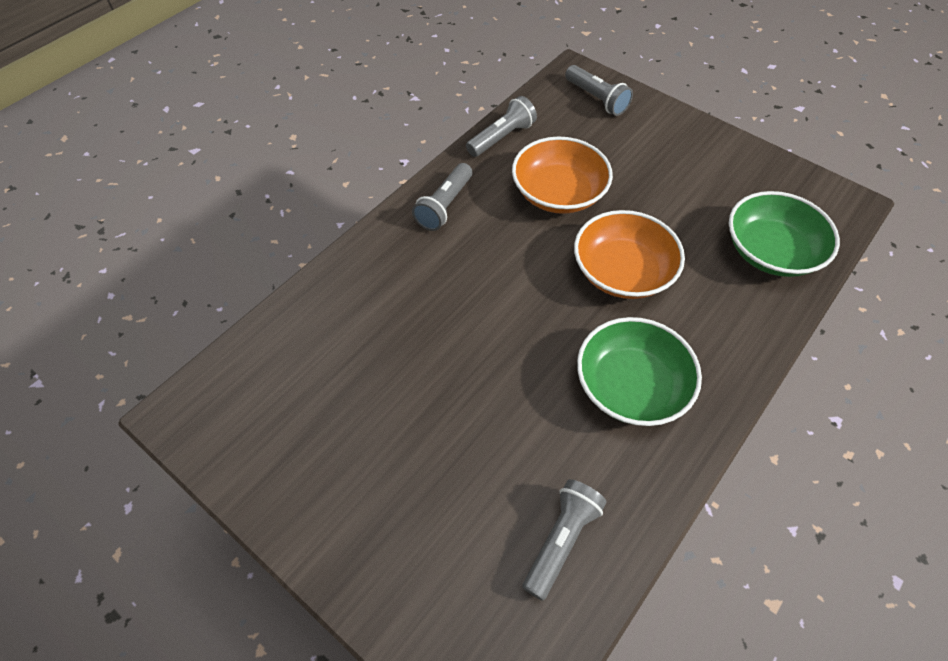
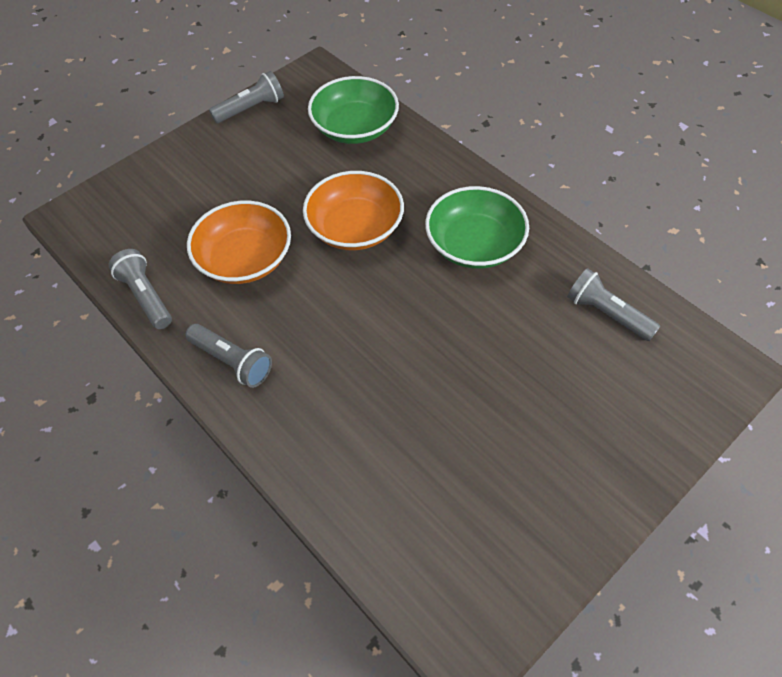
camera: 80 degrees left, 0 degrees up
(596, 99) = (120, 205): grey flashlight -> grey flashlight (251, 108)

